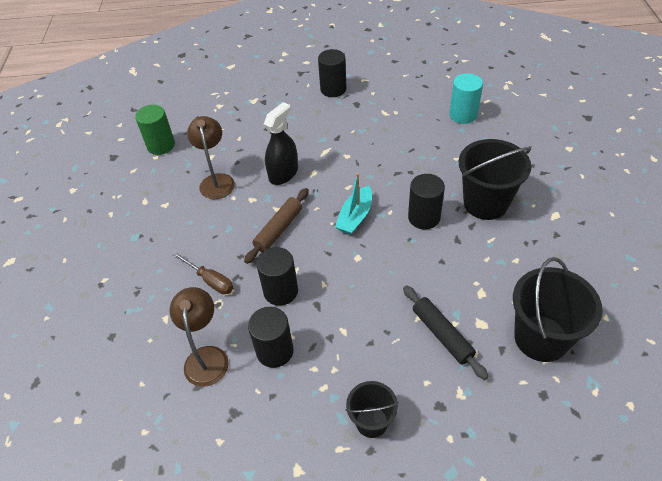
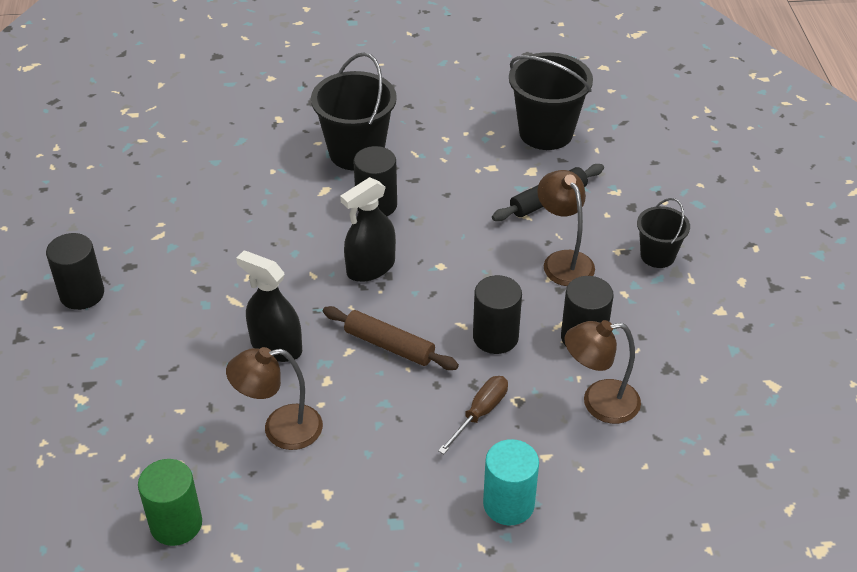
camera: 95 degrees left, 5 degrees down
(355, 217) = (371, 267): turquoise boat -> black spray bottle
(363, 342) = (563, 261): none -> brown lamp
(463, 115) = (185, 158): turquoise cylinder -> turquoise cylinder (508, 504)

